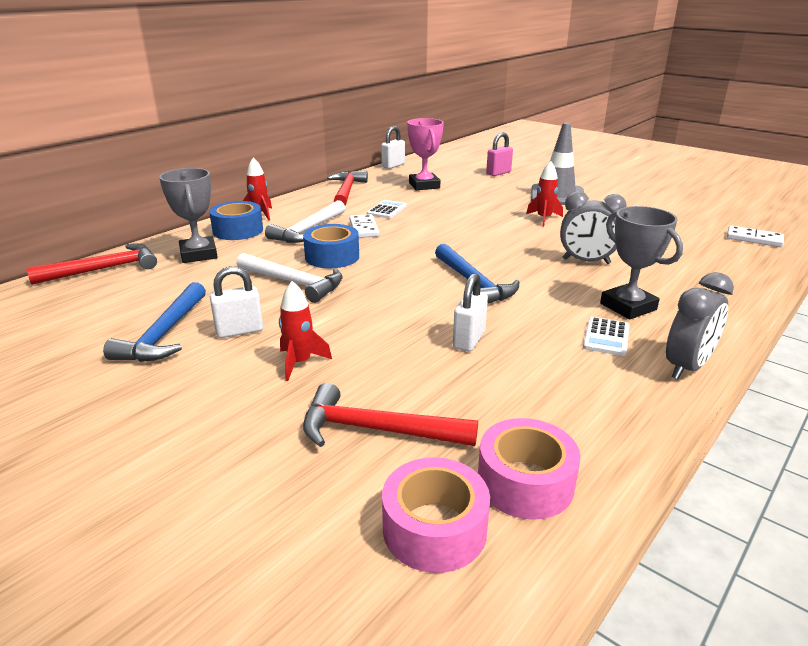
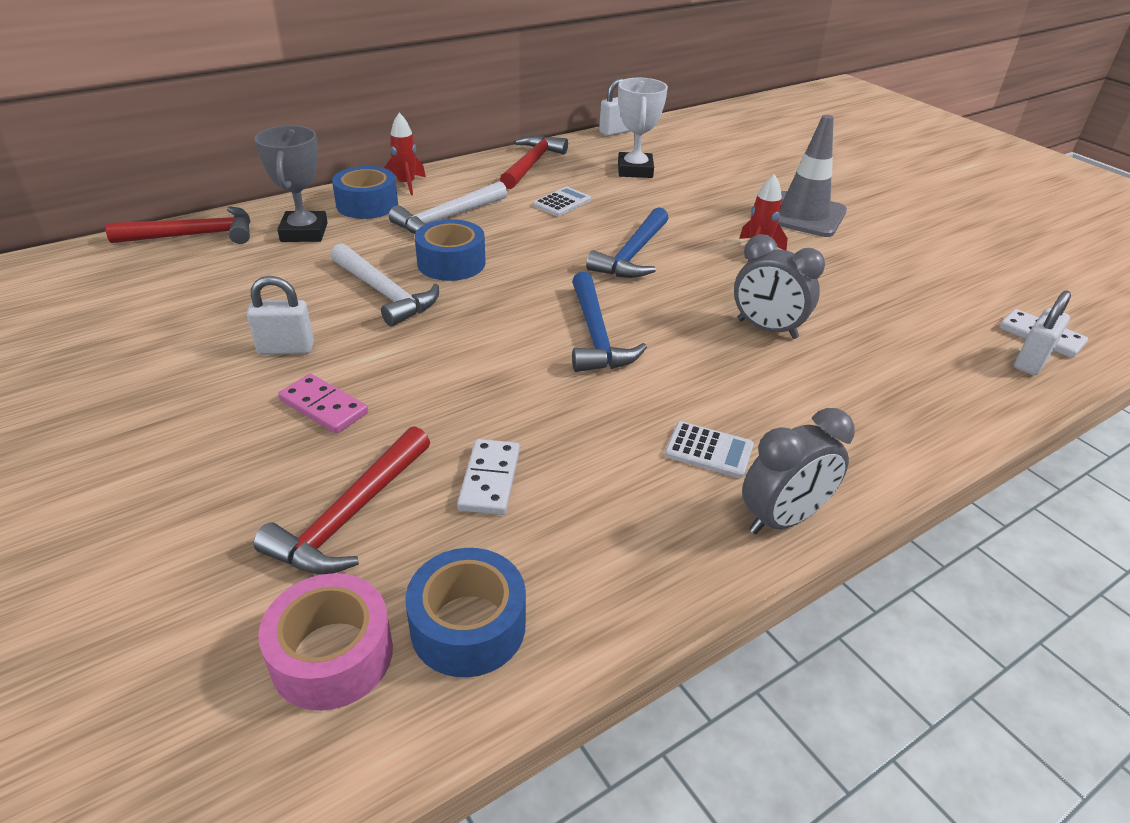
camera: 15 degrees right, 10 degrees up
(164, 334) = (207, 337): blue hammer -> blue hammer (633, 255)
(300, 363) = (324, 406): red rocket -> pink domino
(364, 228) = (515, 227): white domino -> white domino (490, 479)
(377, 430) = (351, 515): red hammer -> red hammer turned 90 degrees counterclockwise
(424, 185) = (635, 170): pink trophy -> white trophy
(469, 340) = (534, 417): white padlock -> white padlock (1031, 362)
(498, 173) = (748, 164): pink padlock -> none
(525, 482) = (468, 626): pink tape -> blue tape
(606, 337) = (709, 450): white calculator -> white calculator turned 105 degrees counterclockwise
(628, 307) = (771, 411): grey trophy -> none

